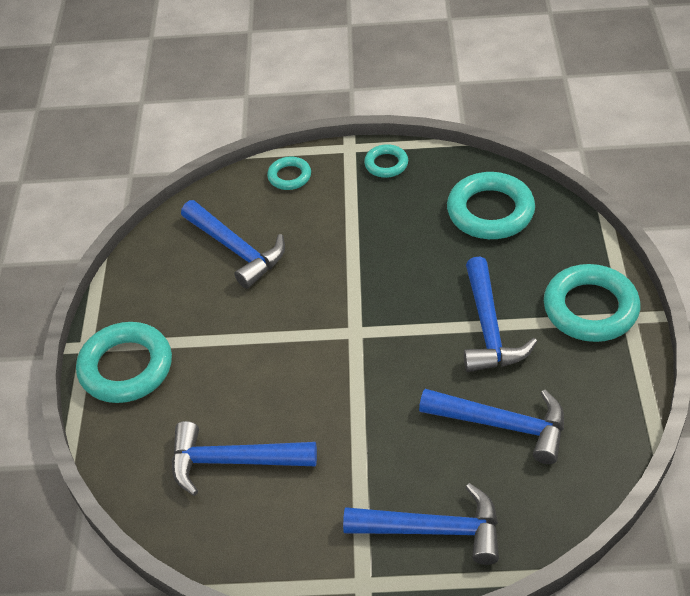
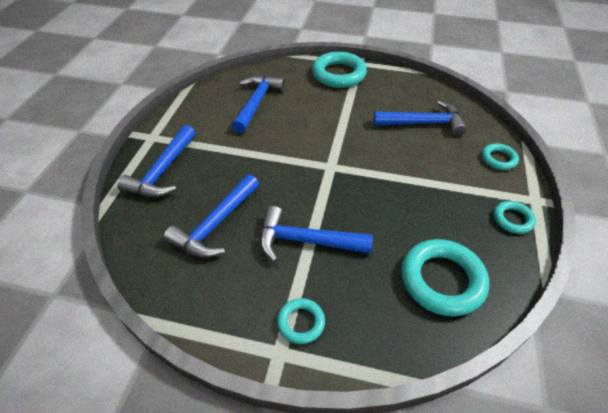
camera: 100 degrees right, 0 degrees up
(236, 250) = (423, 123): blue hammer -> blue hammer turned 150 degrees counterclockwise
(590, 308) = (301, 322): turquoise ring -> turquoise ring, size x0.53

